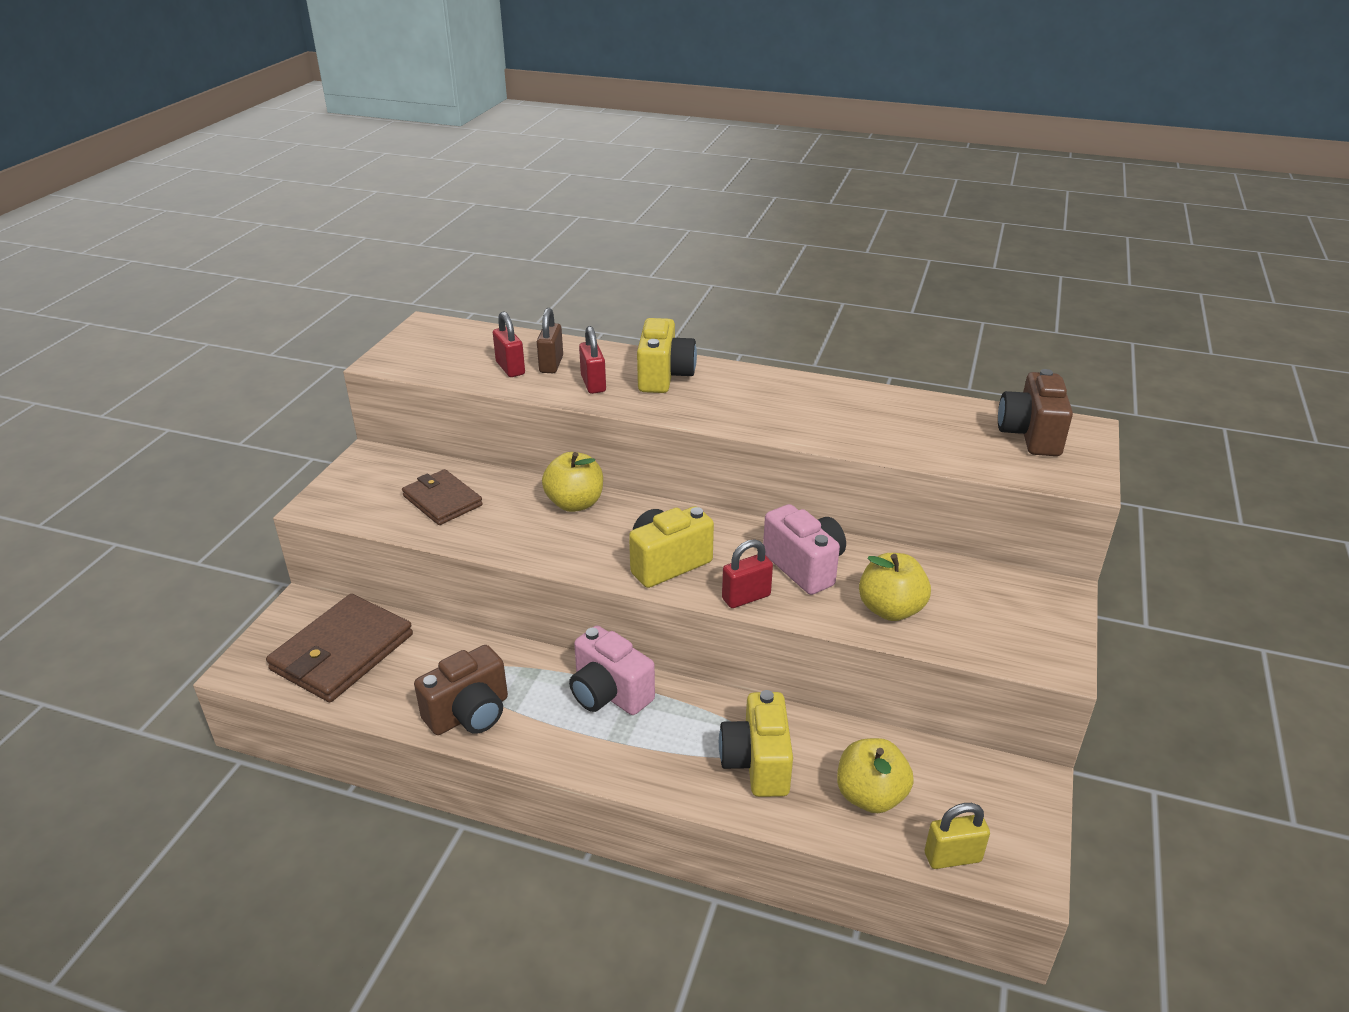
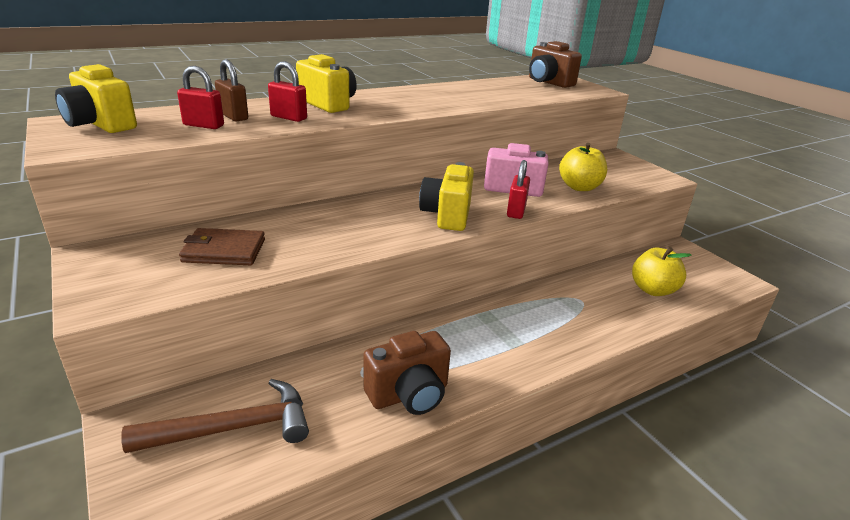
camera: 50 degrees left, 5 degrees down
(342, 652) = (233, 428): brown wallet -> brown hammer
(469, 714) = (409, 395): brown camera -> brown camera turned 60 degrees clockwise
(575, 503) = (332, 212): yellow apple -> none
(609, 694) = (470, 325): pink camera -> none
(757, 763) = (593, 308): yellow camera -> yellow camera (101, 125)
(952, 857) = (716, 292): yellow padlock -> none

